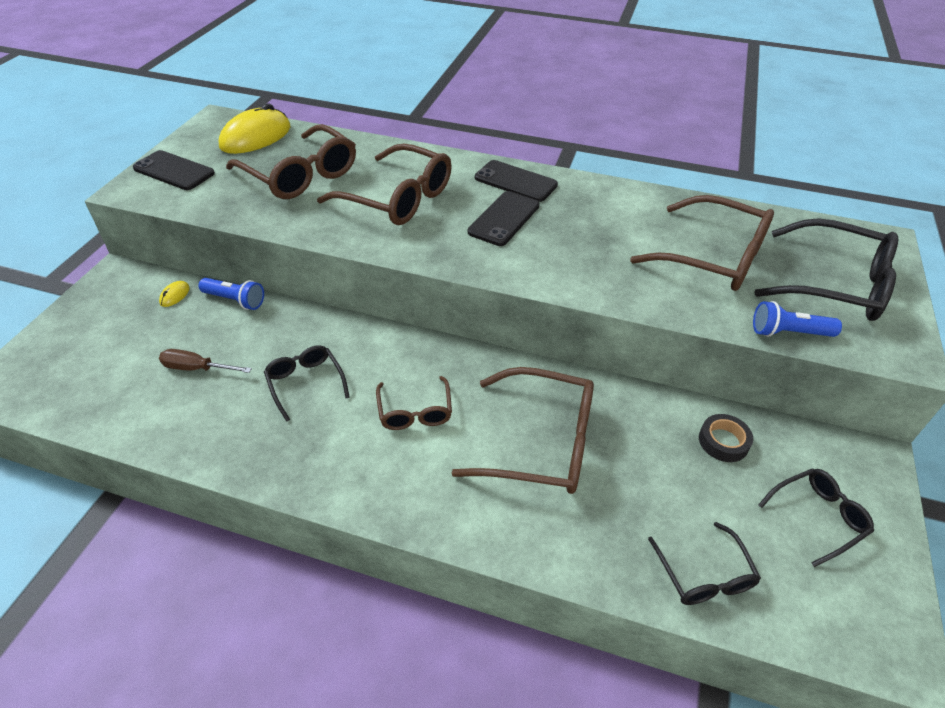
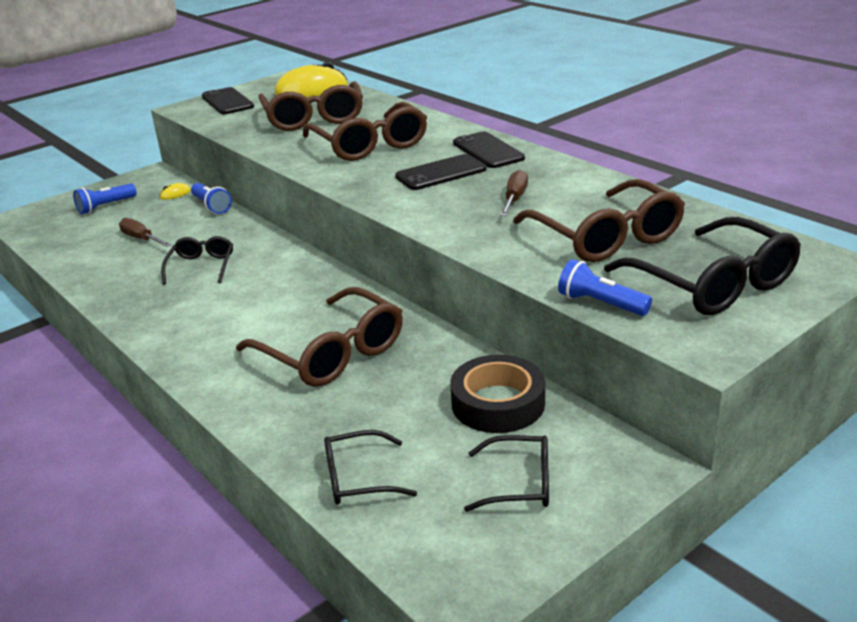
camera: 35 degrees right, 15 degrees down
(103, 336) = (105, 206): none -> blue flashlight
(415, 412) = (258, 305): brown glasses -> none
(599, 233) = (514, 199): none -> brown screwdriver
(704, 575) = (357, 478): black glasses -> black glasses turned 60 degrees clockwise
(723, 441) = (498, 403): black tape -> black tape, size x1.70

